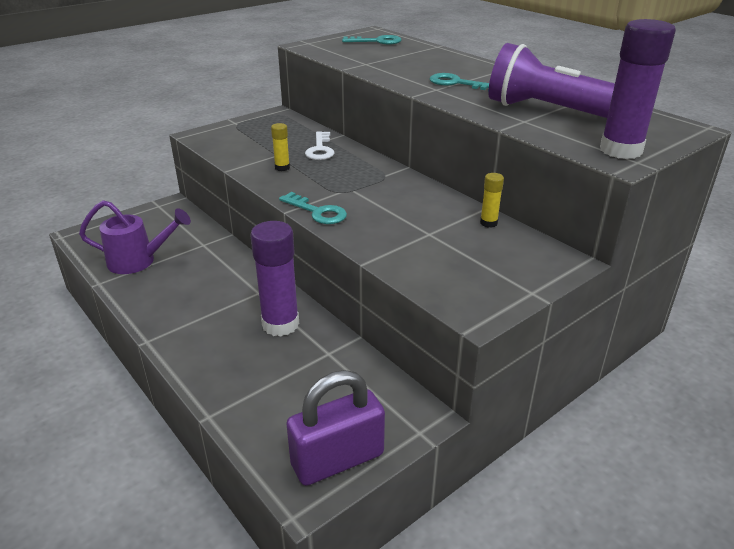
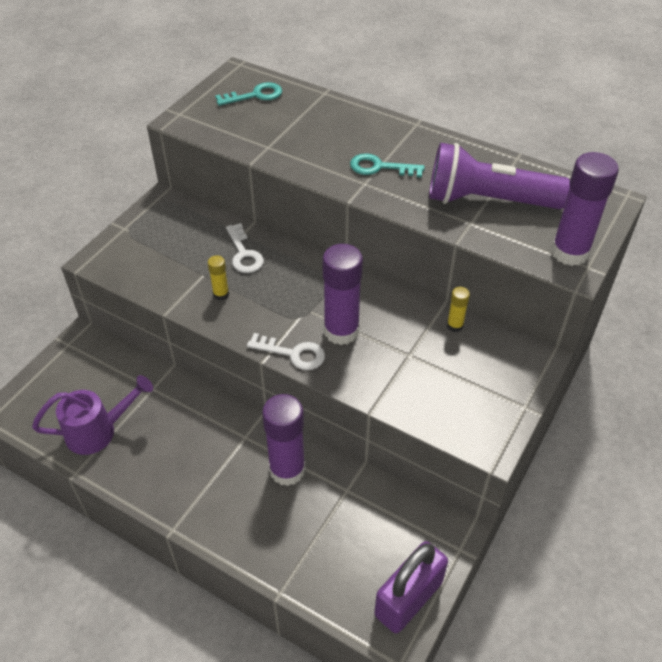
camera: 20 degrees left, 15 degrees up
(317, 212) = (293, 353): turquoise key -> white key
(373, 206) = (341, 331): none -> purple glue stick

